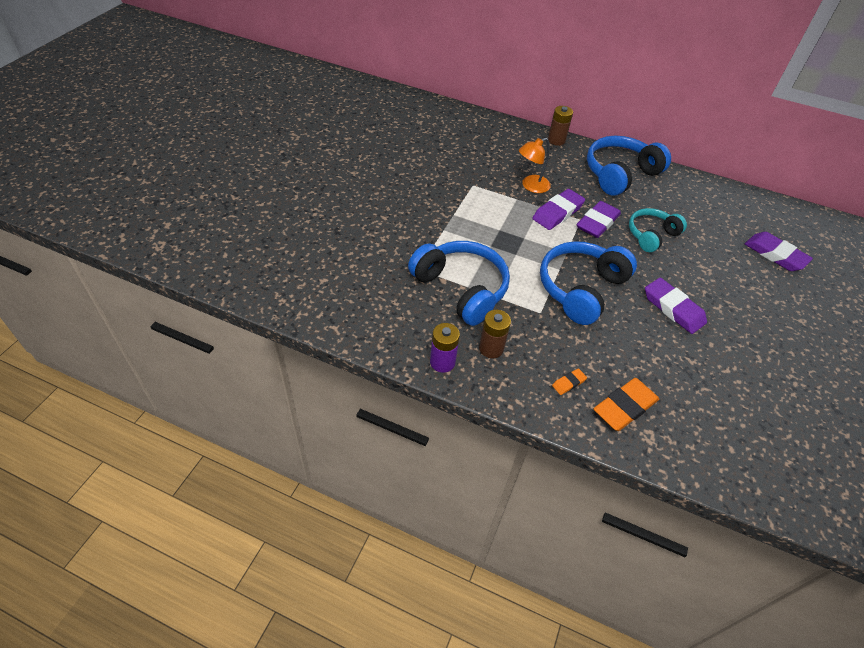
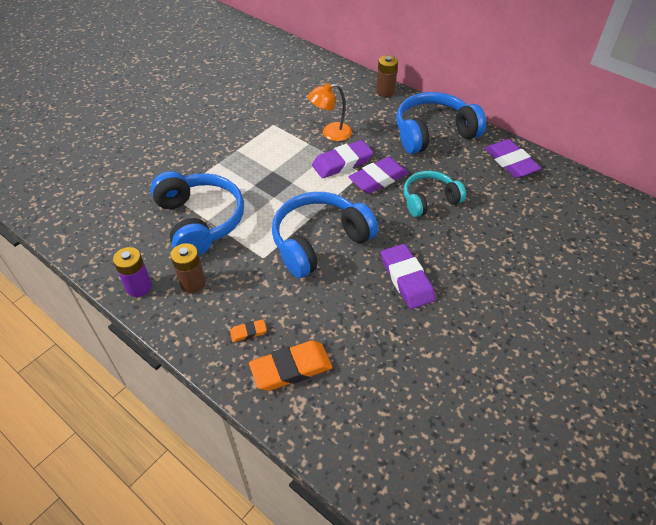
camera: 20 degrees right, 0 degrees up
(775, 255) = (562, 243): purple eraser -> purple eraser (510, 162)

